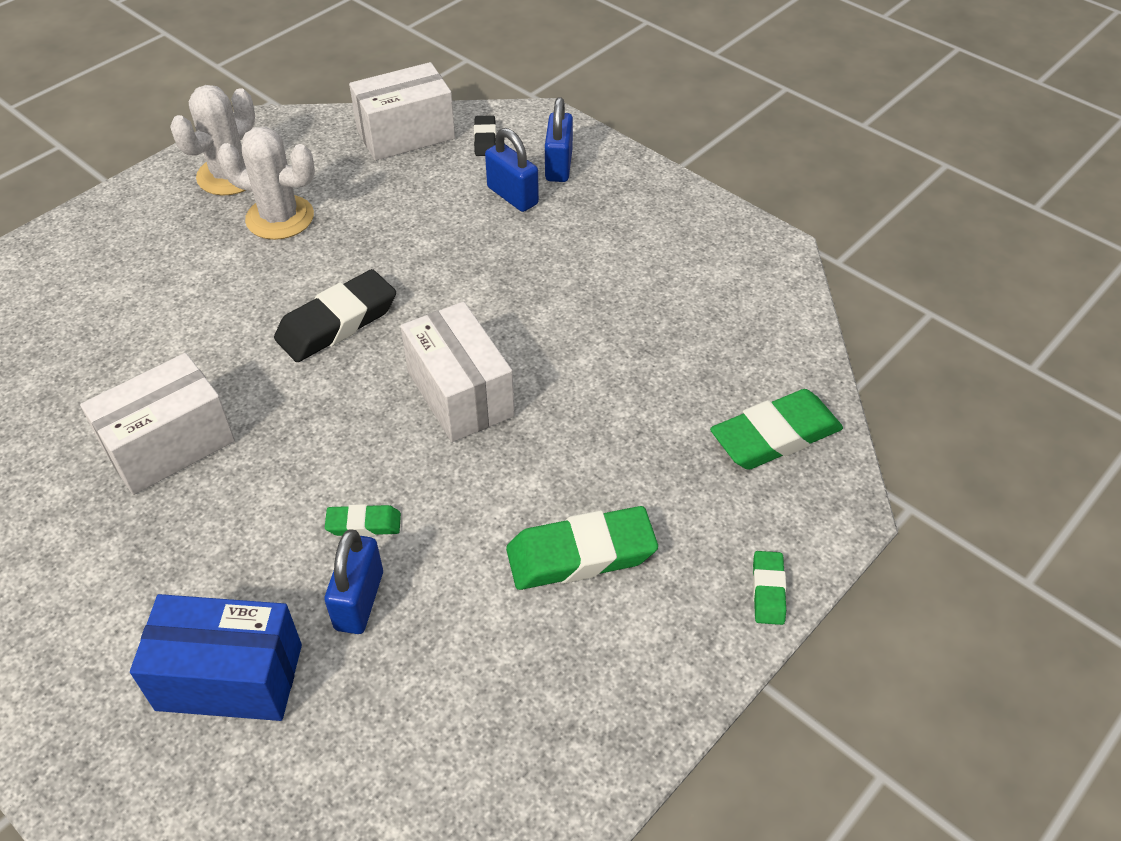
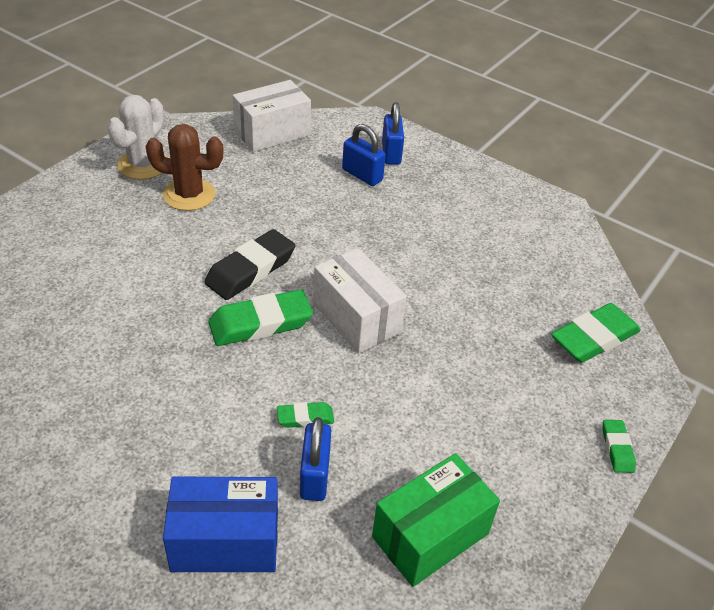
camera: 10 degrees left, 5 degrees down
(169, 445) = (138, 366): white box -> none
(280, 218) = (189, 195): white cactus -> brown cactus
(485, 139) = (332, 136): black eraser -> none
(489, 689) = (430, 535): none -> green box
(581, 555) = (475, 431): green eraser -> green eraser (260, 323)

